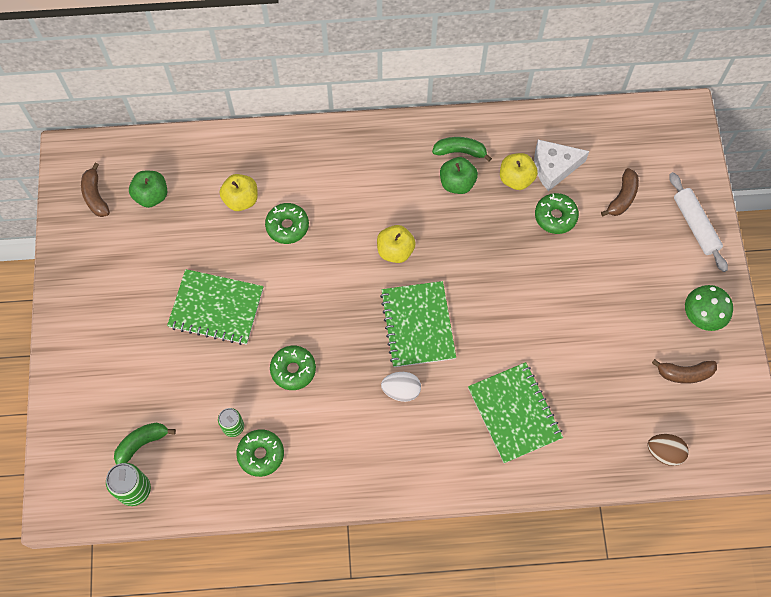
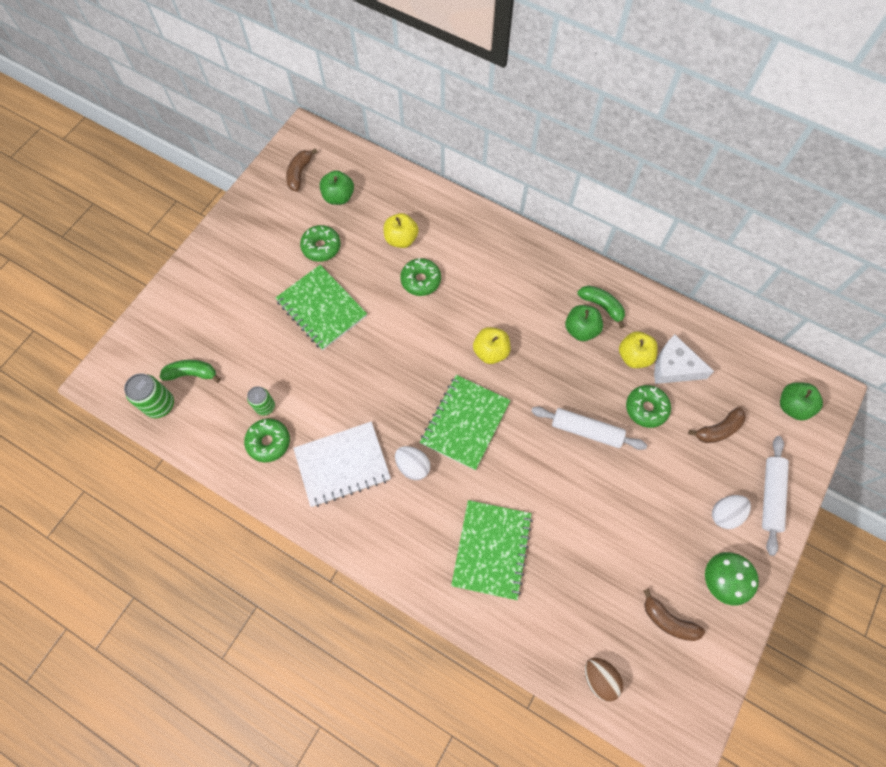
camera: 35 degrees right, 0 degrees up
(293, 370) = (342, 393): green donut -> green donut (321, 247)
(340, 429) = (342, 464): none -> white notebook
(521, 266) = (586, 430): none -> white rolling pin
(665, 141) = (792, 406): none -> green apple
(671, 262) = (725, 514): none -> white egg

